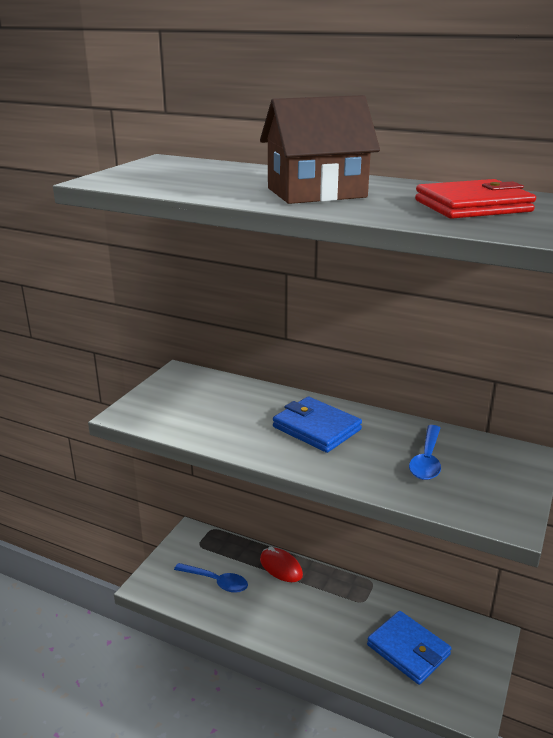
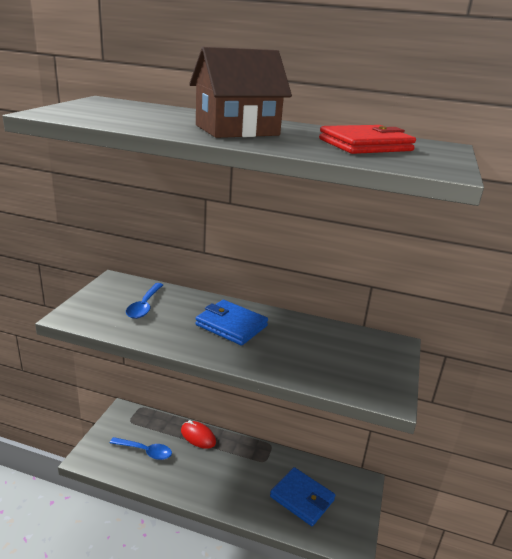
camera: 10 degrees left, 0 degrees up
(427, 460) = (321, 349): blue spoon -> blue spoon (144, 306)

